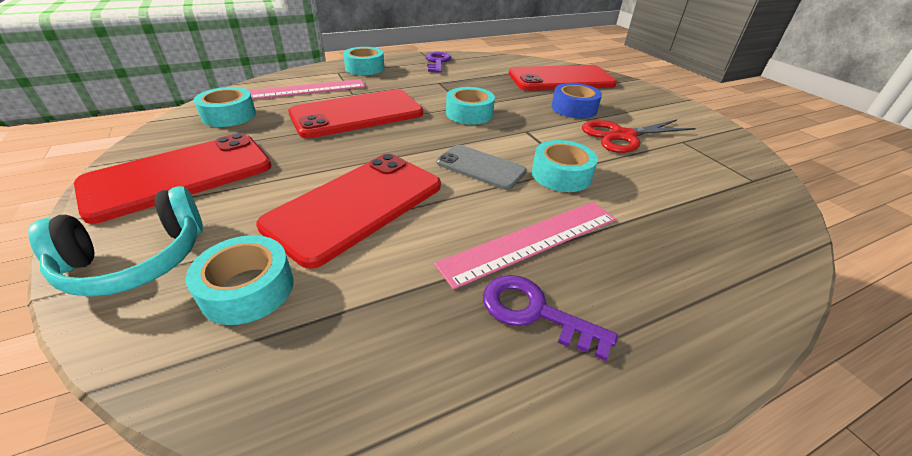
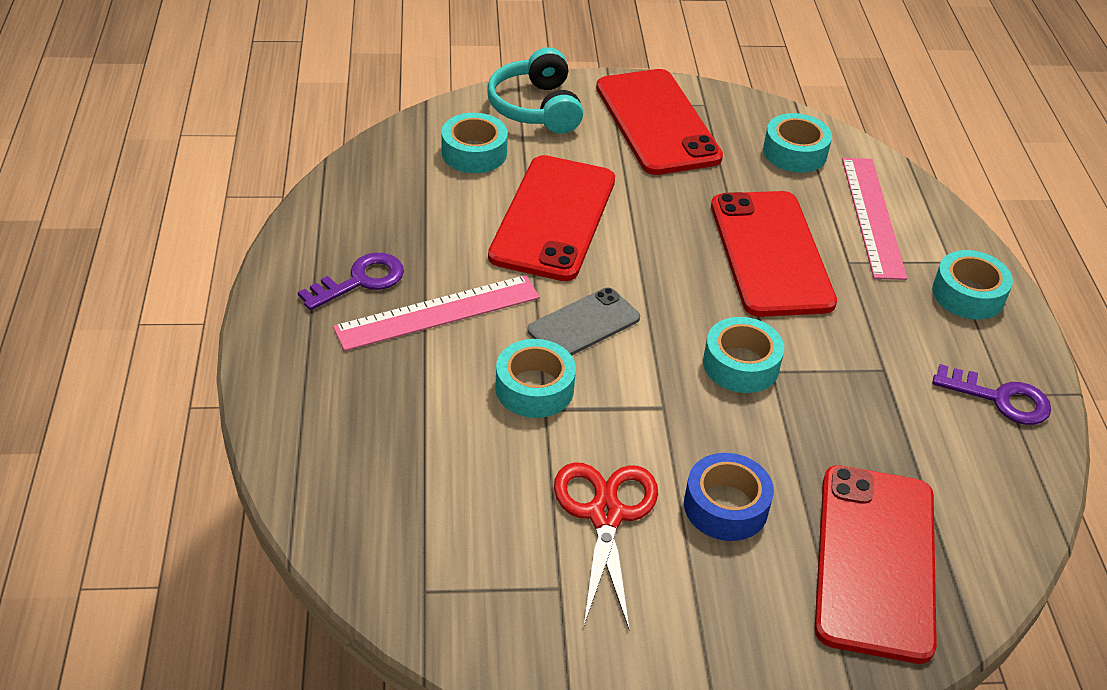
camera: 110 degrees right, 5 degrees up
(356, 205) = (553, 218): red phone -> red phone turned 45 degrees clockwise
(531, 240) = (438, 313): pink ruler -> pink ruler turned 75 degrees clockwise

